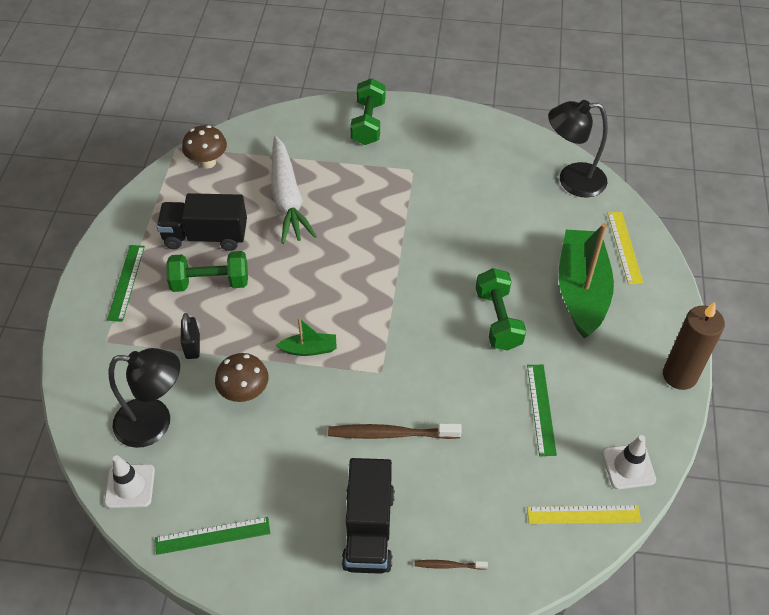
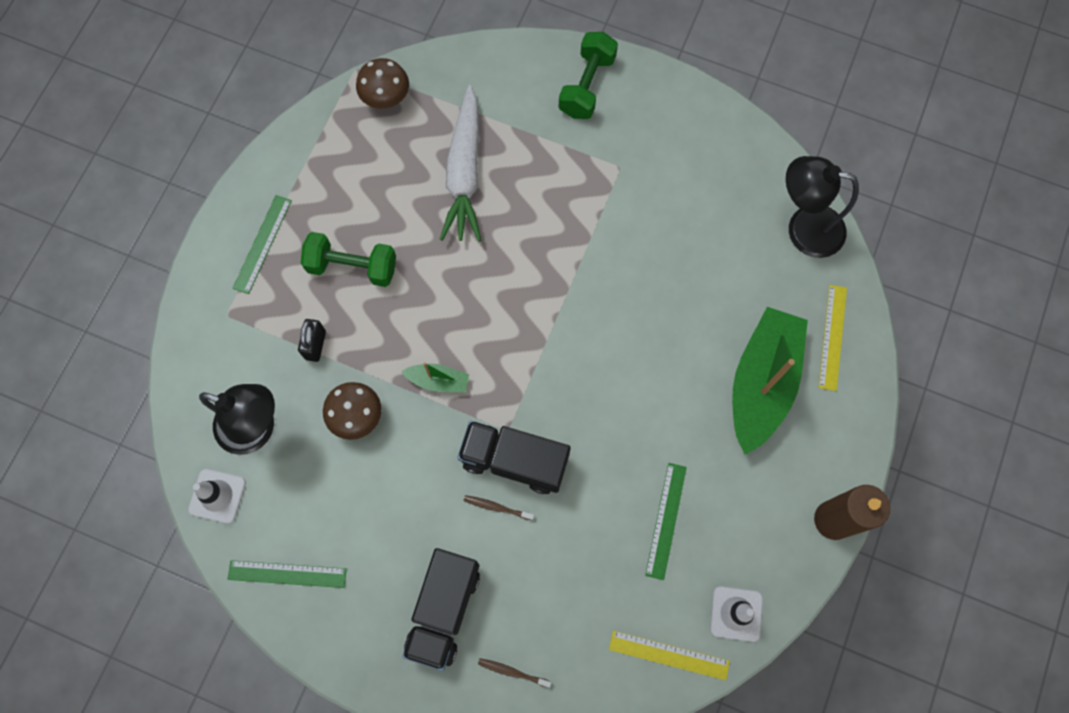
camera: 15 degrees right, 20 degrees up
(206, 236) = (361, 203): black truck -> black truck (514, 461)
(391, 434) = (497, 507): brown toothbrush -> brown toothbrush, size x0.50
(498, 319) = (655, 396): green dumbbell -> none

